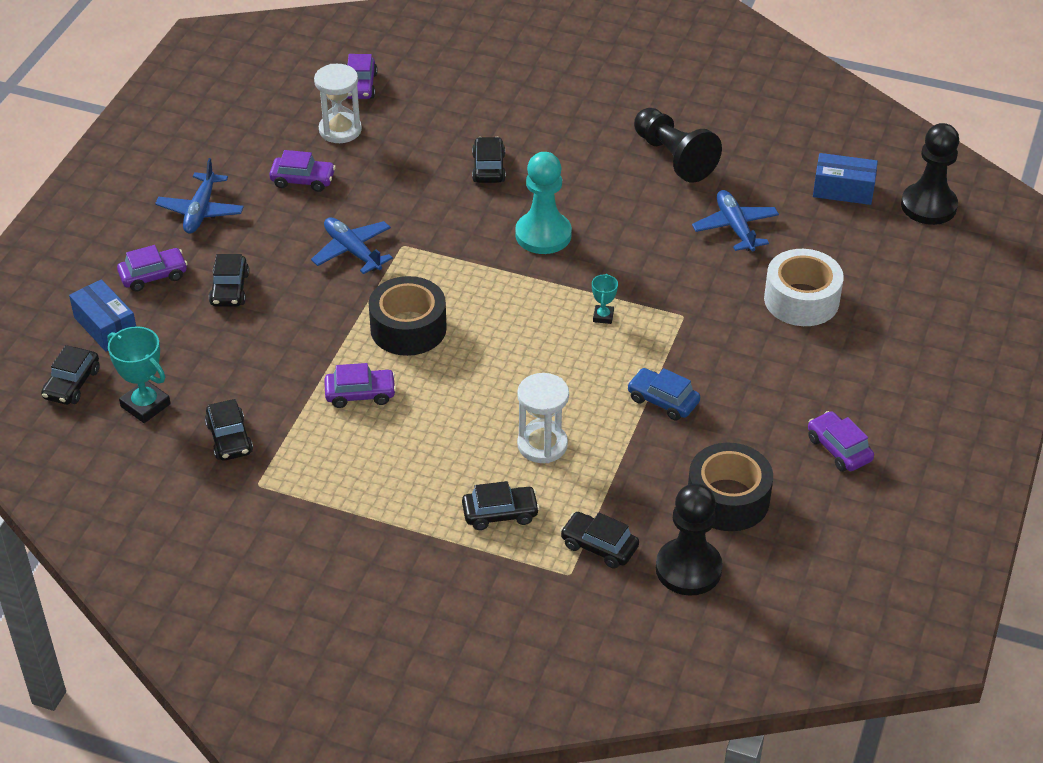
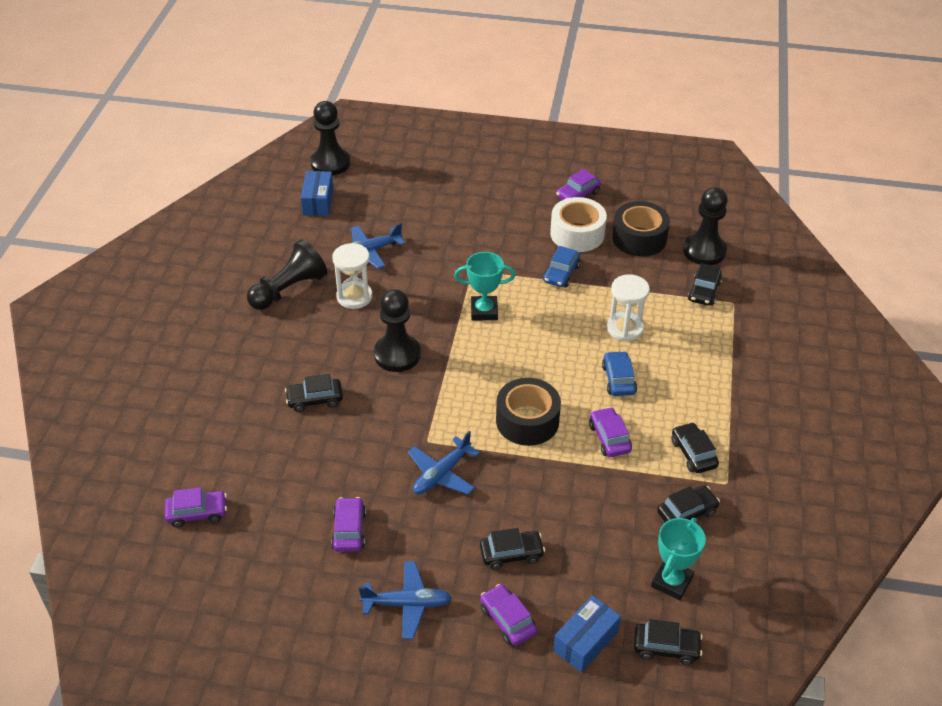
camera: 100 degrees left, 0 degrees up
(340, 130) = (269, 516): white hourglass -> white hourglass (354, 297)
(452, 421) = (618, 379): none -> blue car
(500, 514) = (696, 342): black car -> black car (693, 453)
(543, 235) = (397, 354): turquoise pawn -> black pawn
(603, 316) = (484, 311): turquoise trophy -> turquoise trophy, size x1.81
(801, 300) = (441, 216): white tape -> white tape (577, 234)

